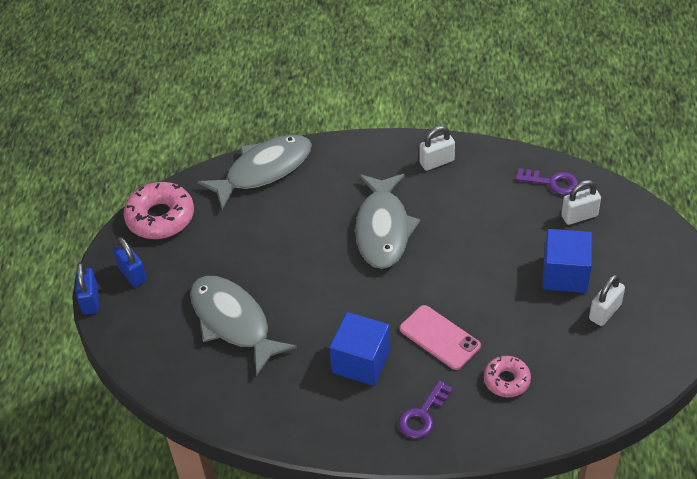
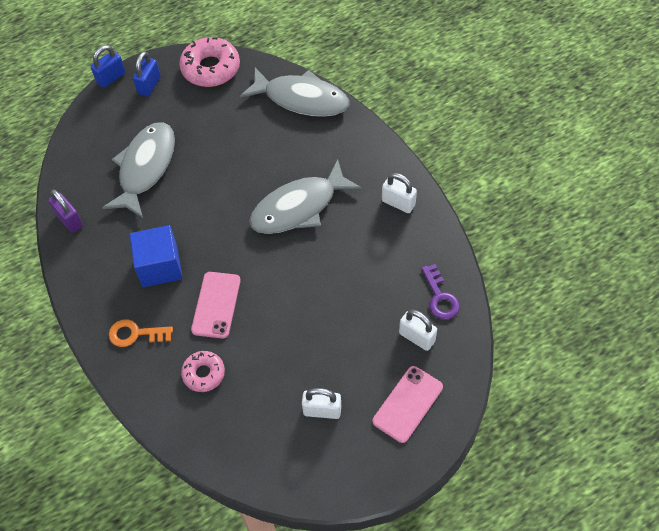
camera: 55 degrees right, 10 degrees up
(241, 413) = (69, 220): none -> purple padlock
(422, 415) = (135, 334): purple key -> orange key
(565, 274) = (342, 359): blue cube -> none
(638, 253) = (407, 404): none -> pink phone

